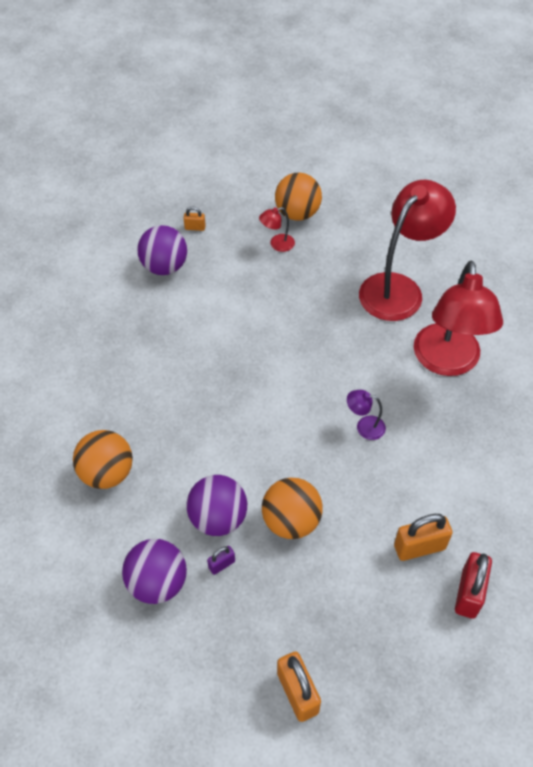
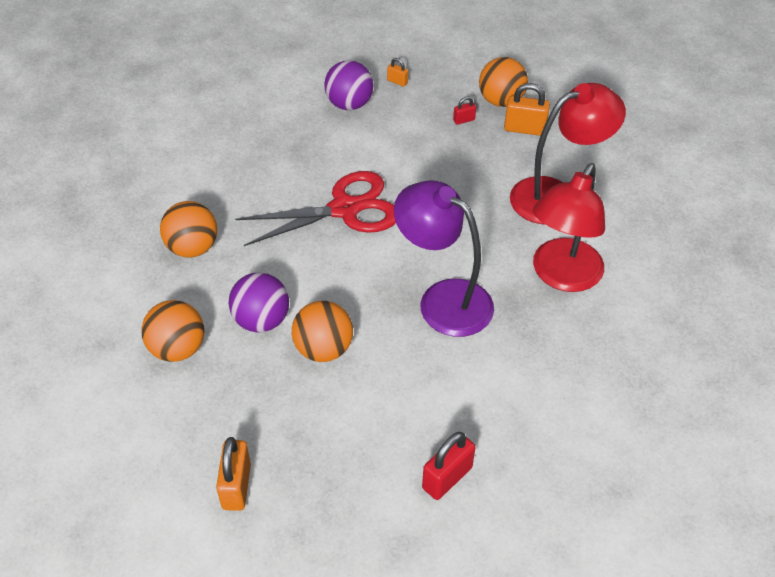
camera: 25 degrees right, 5 degrees down
(158, 582) = (178, 348): purple ball -> orange ball
(222, 564) = (240, 358): purple padlock -> none
(225, 374) = (344, 209): none -> red scissors
(277, 244) = (464, 120): red lamp -> red padlock
(364, 426) = (443, 299): purple lamp -> purple lamp, size x2.46
(419, 547) = (426, 419): orange padlock -> orange padlock (524, 129)

